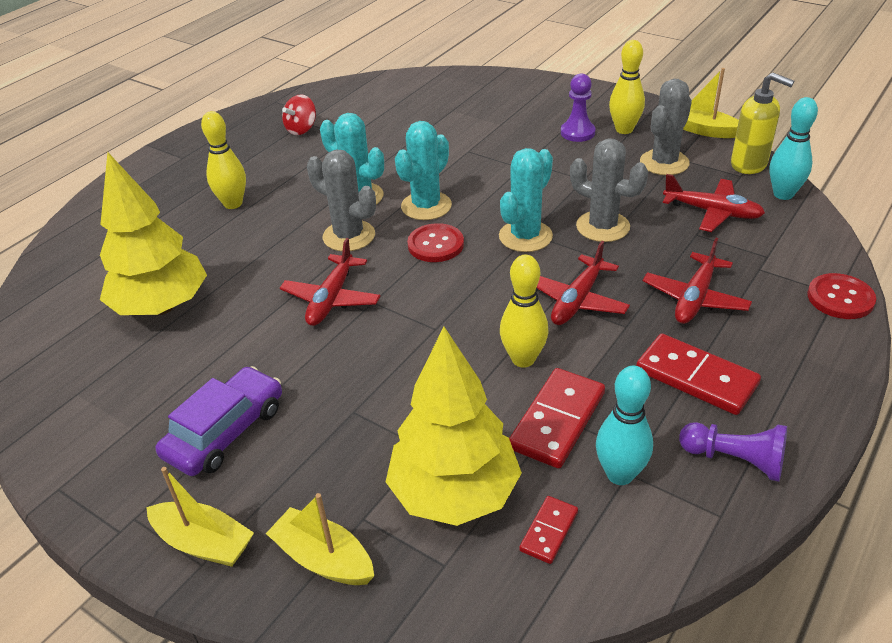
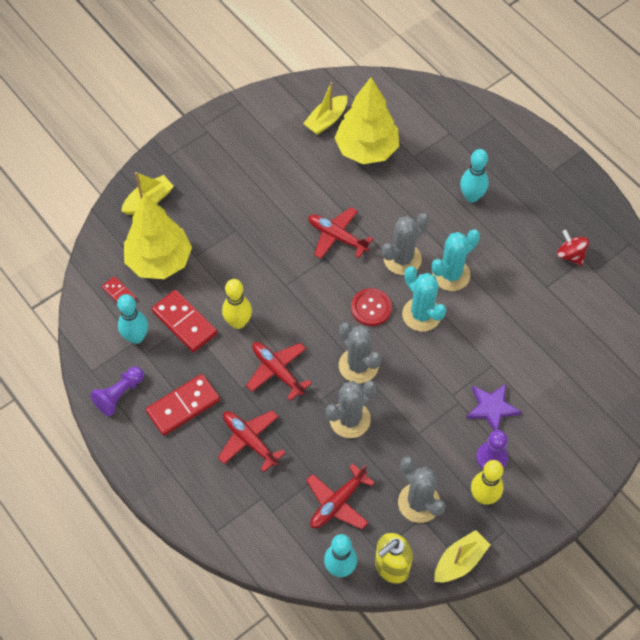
camera: 105 degrees right, 20 degrees up
(204, 543) = (179, 157): yellow boat -> yellow boat (326, 120)
(225, 431) = (247, 171): purple car -> none
(233, 204) = (471, 197): yellow bowling pin -> turquoise bowling pin
(520, 142) = (492, 408): none -> purple star
(525, 236) = (358, 365): turquoise cactus -> grey cactus
(840, 298) = (211, 530): red button -> none

